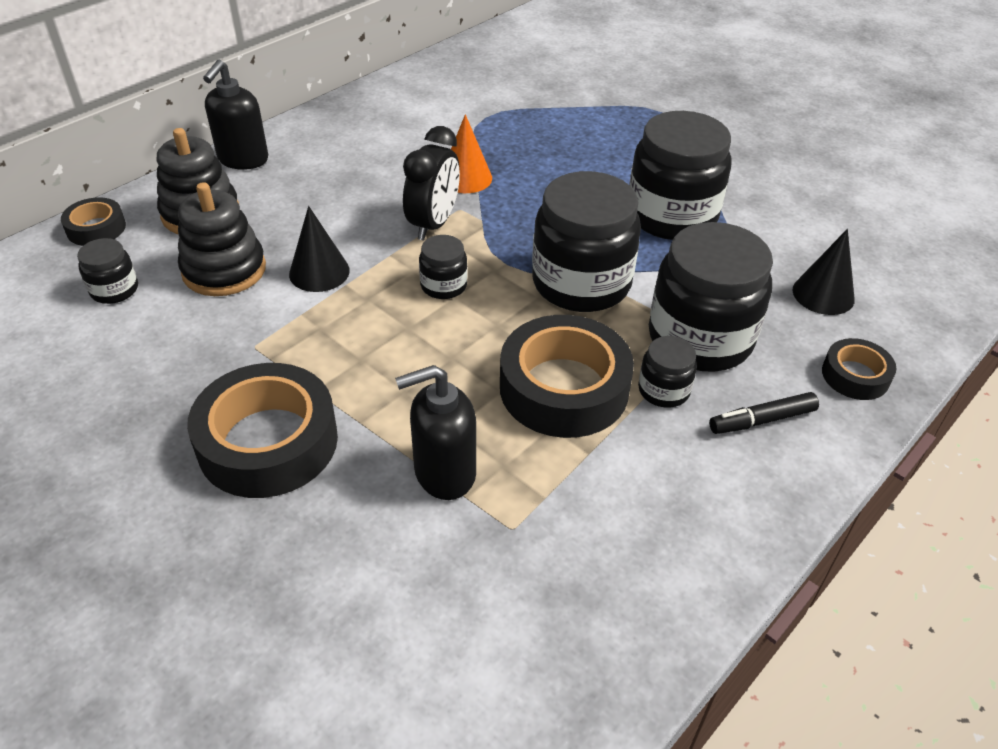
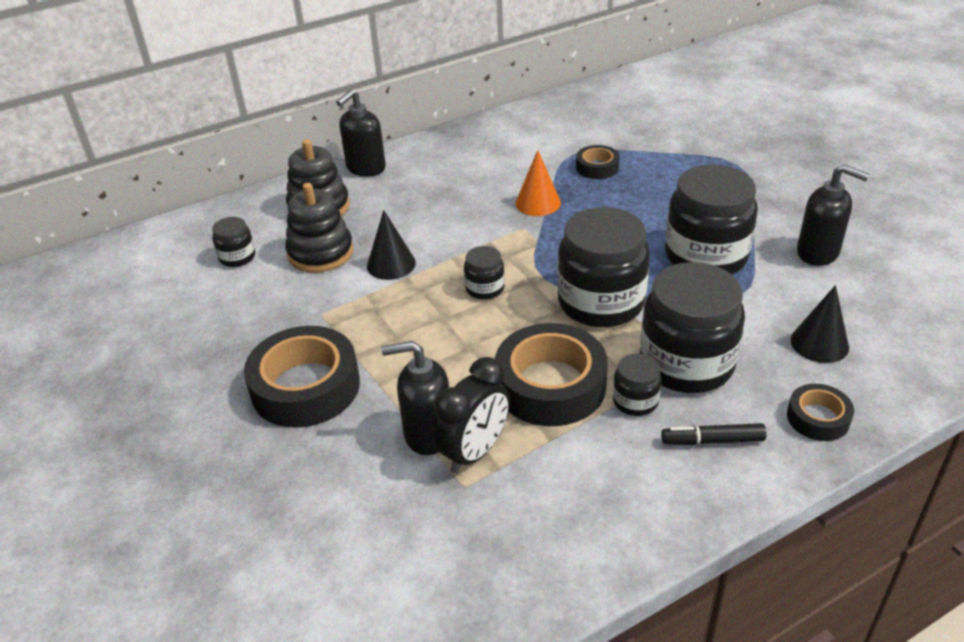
camera: 20 degrees right, 5 degrees down
(96, 228) = (240, 209): black tape -> black tape (597, 167)
(433, 224) = (496, 238): black clock -> black clock (474, 452)
(782, 198) = (818, 253): none -> black soap dispenser

